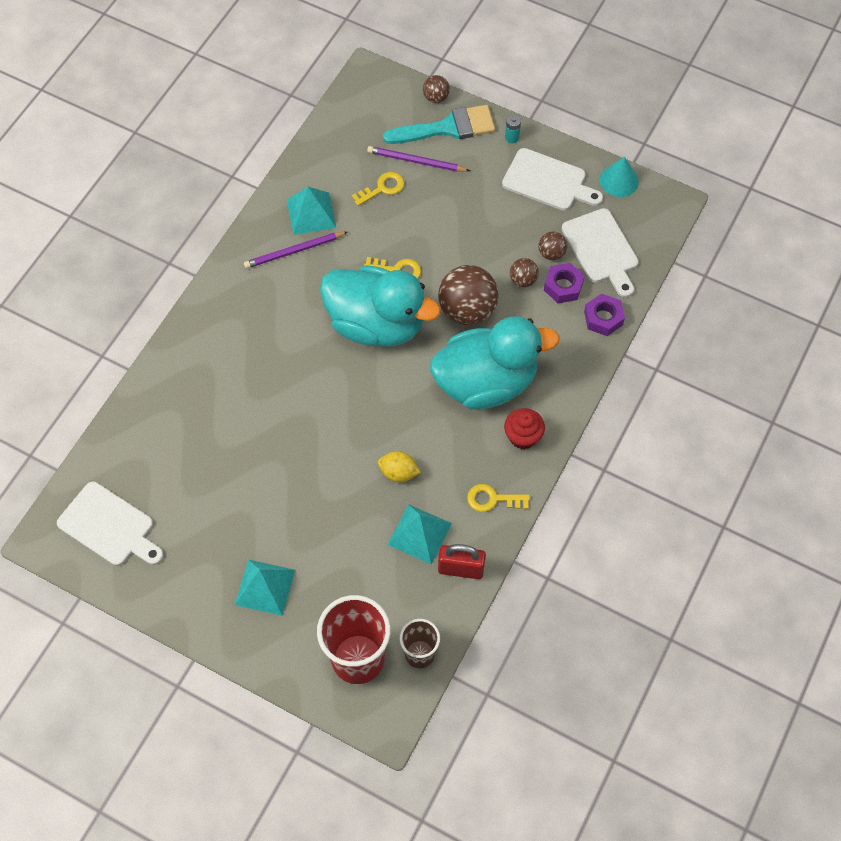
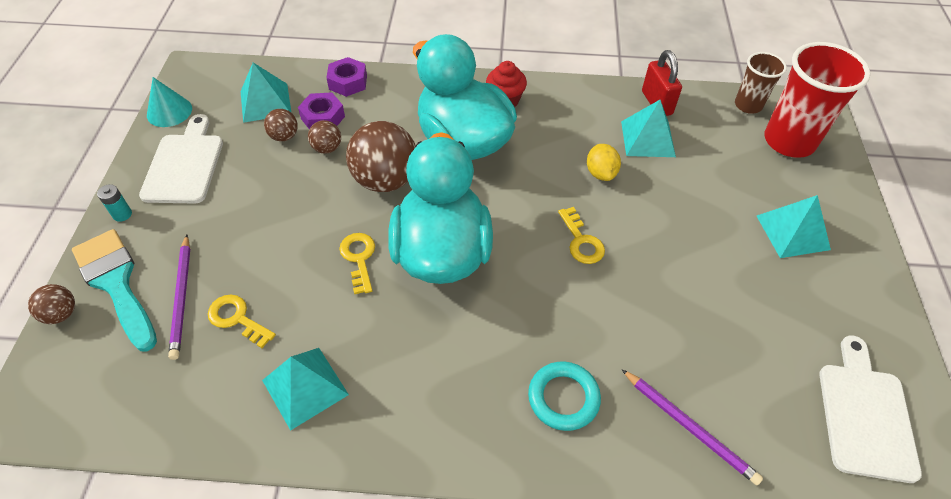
camera: 115 degrees left, 10 degrees down
(224, 351) = (563, 398): none -> turquoise ring
(294, 251) = (375, 381): purple pencil -> purple pencil (689, 427)
(492, 499) = (579, 102): yellow key -> yellow key (581, 241)
(601, 249) = (265, 102): white cutting board -> turquoise pyramid

